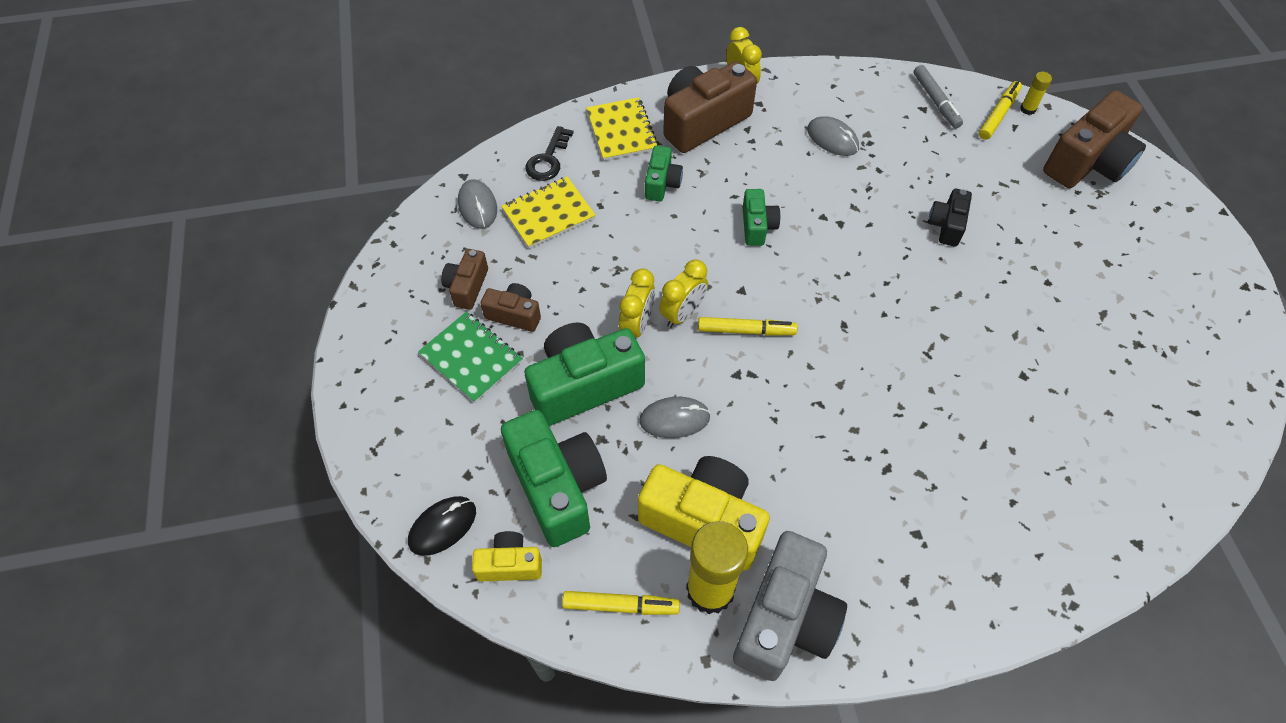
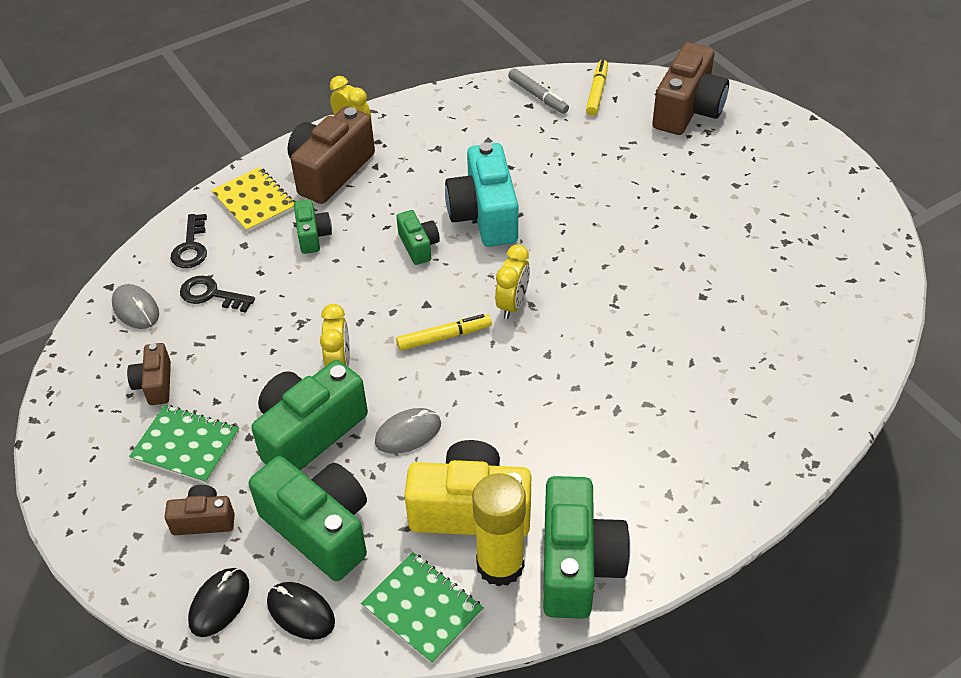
camera: 20 degrees left, 10 degrees down
(510, 564) = (301, 612): yellow camera -> black mouse
(514, 314) = (214, 393): brown camera -> brown camera (204, 520)
(548, 214) = (211, 295): yellow notebook -> black key
(620, 606) = (422, 608): yellow marker -> green notebook
(682, 314) = (379, 341): yellow clock -> yellow clock (512, 304)
(785, 619) = (577, 564): grey camera -> green camera
(832, 139) = (458, 153): grey mouse -> none
(833, 214) = (484, 215): none -> turquoise camera
(946, 225) = (588, 195): black camera -> none
(1027, 109) = (620, 81): yellow glue stick -> none

